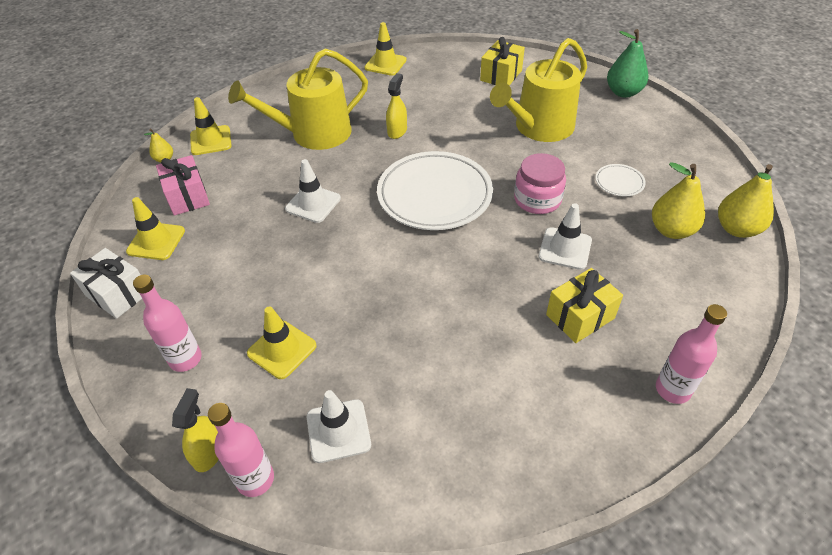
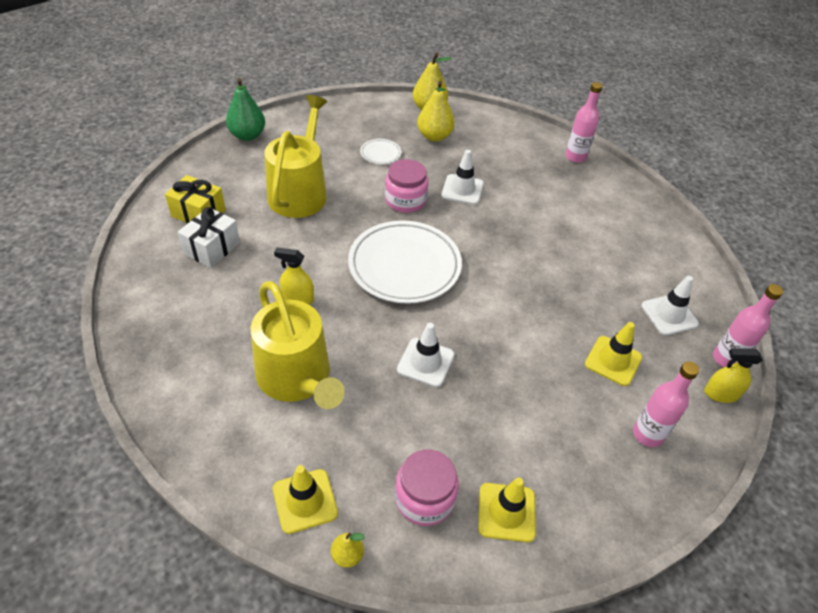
camera: 100 degrees left, 0 degrees up
(118, 294) = (592, 528): white gift -> white gift (212, 248)
(187, 197) = (424, 498): pink gift -> pink jar
(385, 64) = (145, 317): yellow traffic cone -> none
(539, 127) = (300, 192): yellow watering can -> yellow watering can turned 120 degrees counterclockwise
(580, 316) = (528, 188): yellow gift -> none

